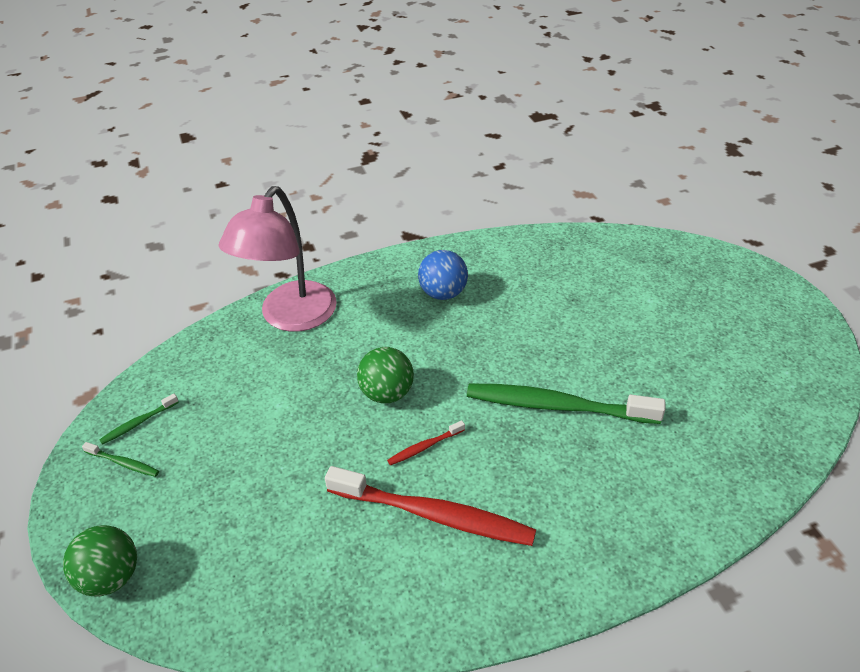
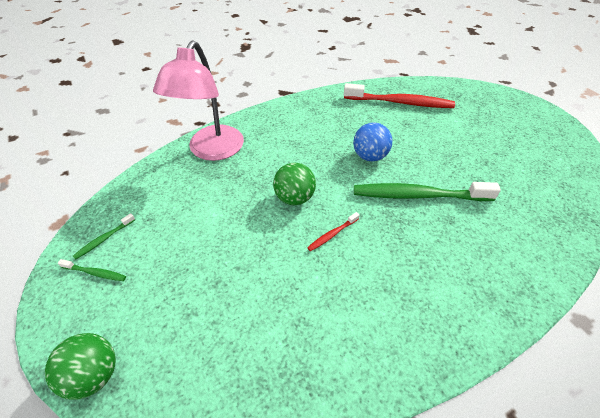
camera: 10 degrees left, 5 degrees up
(434, 515) = (353, 286): red toothbrush -> red toothbrush (400, 102)
(443, 293) = (317, 126): blue ball -> blue ball (370, 156)

